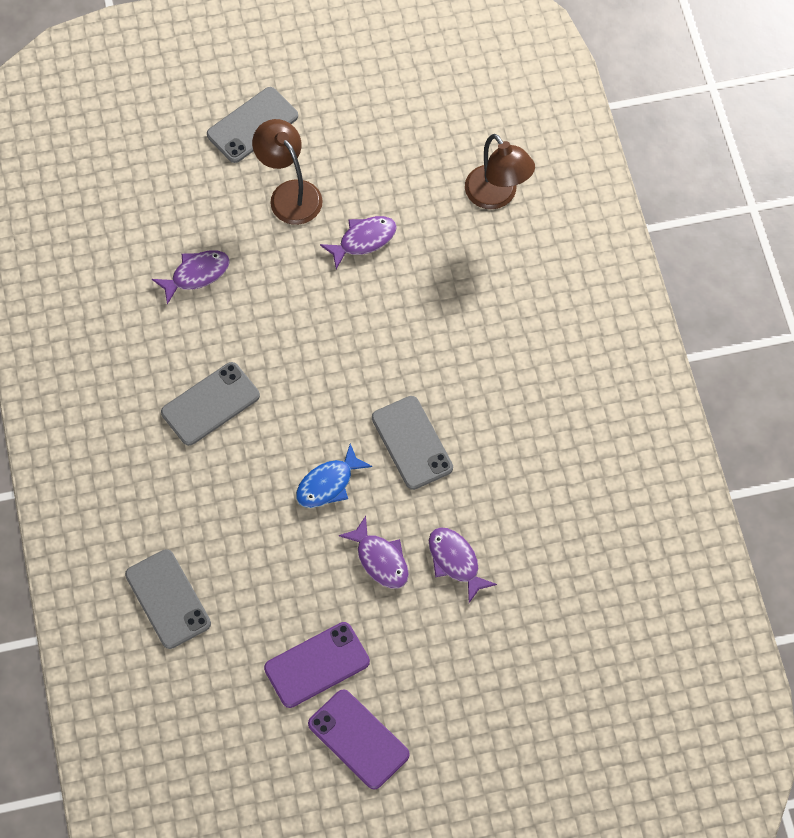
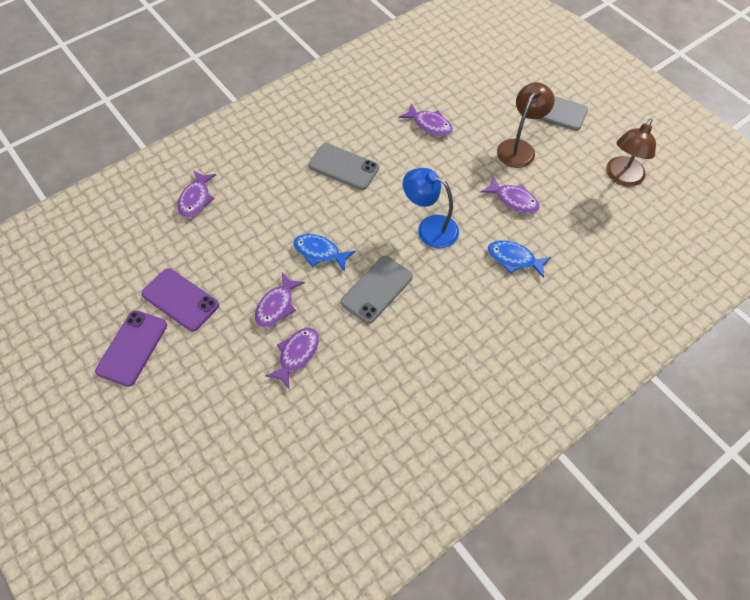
camera: 65 degrees right, 5 degrees down
(168, 599) = (196, 199): grey phone -> purple fish
(356, 349) = (429, 228): none -> blue lamp
(444, 282) = (514, 259): none -> blue fish
(497, 196) = (604, 264): brown lamp -> brown lamp (622, 177)

